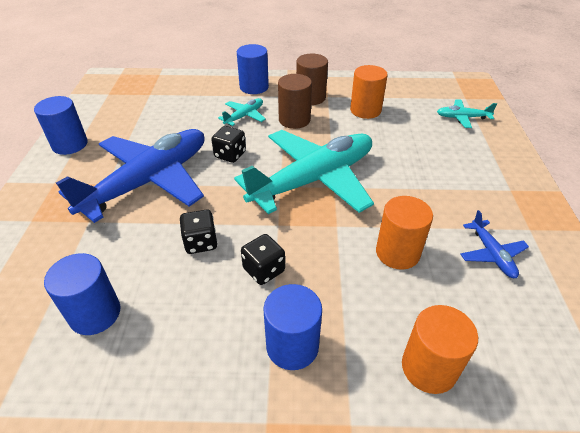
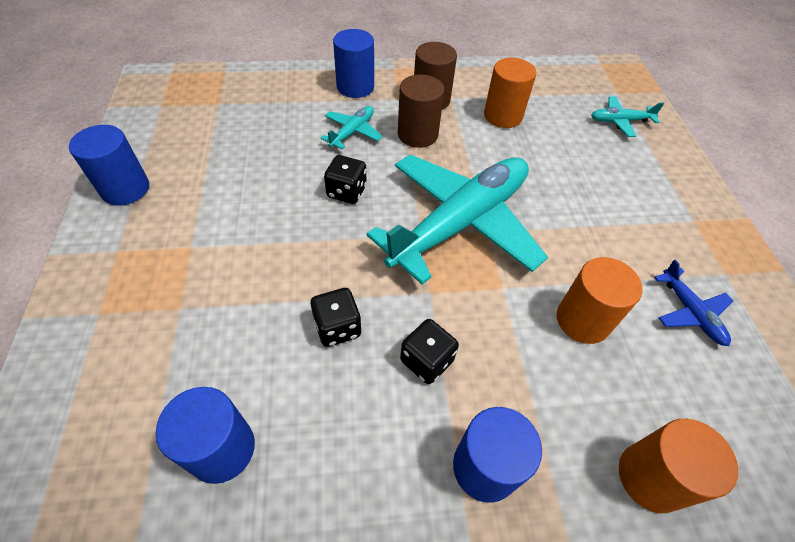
camera: 10 degrees left, 10 degrees up
(149, 181) = (248, 240): blue plane -> none

